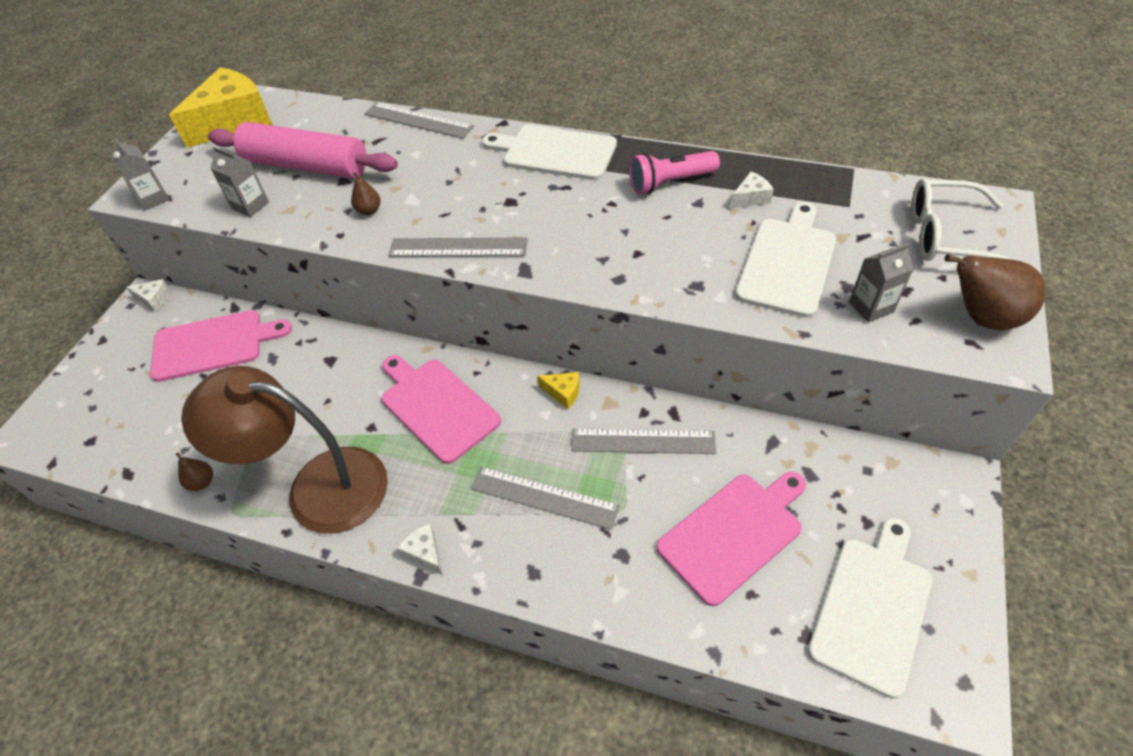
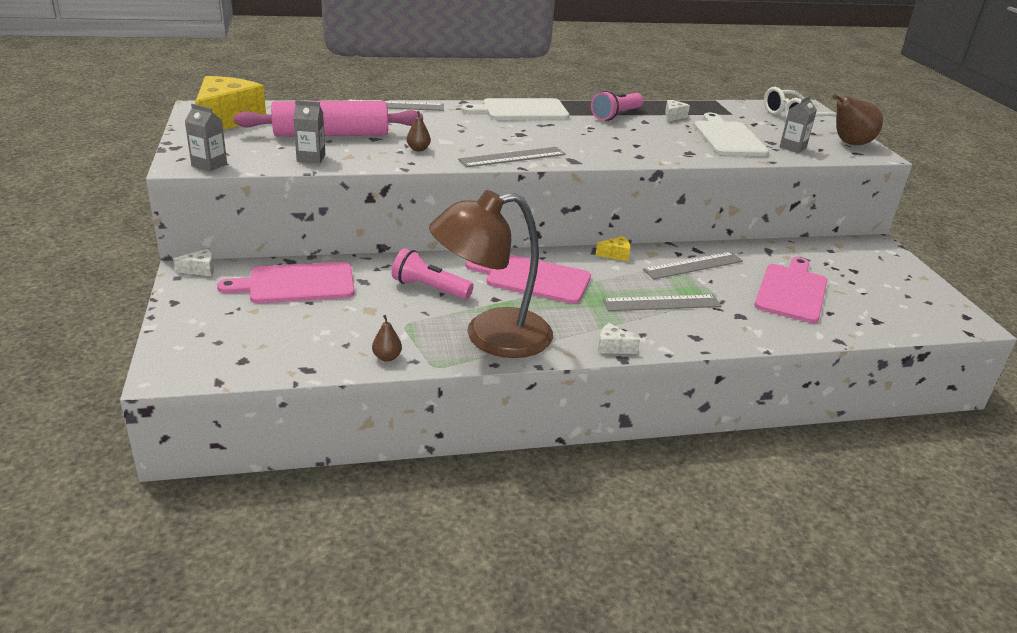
camera: 35 degrees left, 20 degrees down
(213, 344) = (296, 284): pink cutting board -> pink cutting board turned 150 degrees counterclockwise
(322, 389) = (429, 288): none -> pink flashlight
(872, 608) = (894, 301): white cutting board -> none

